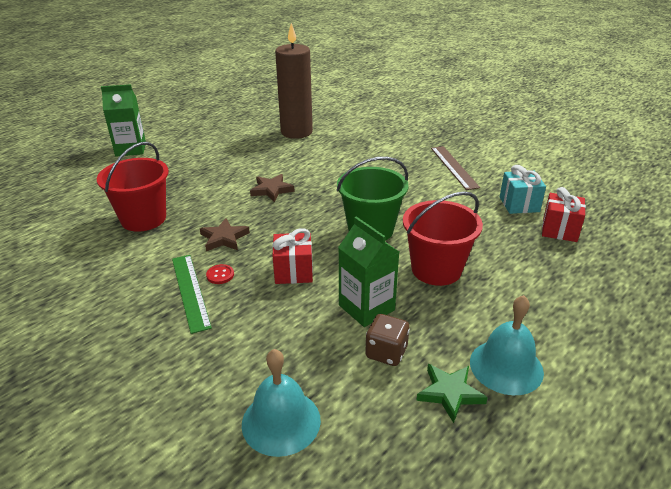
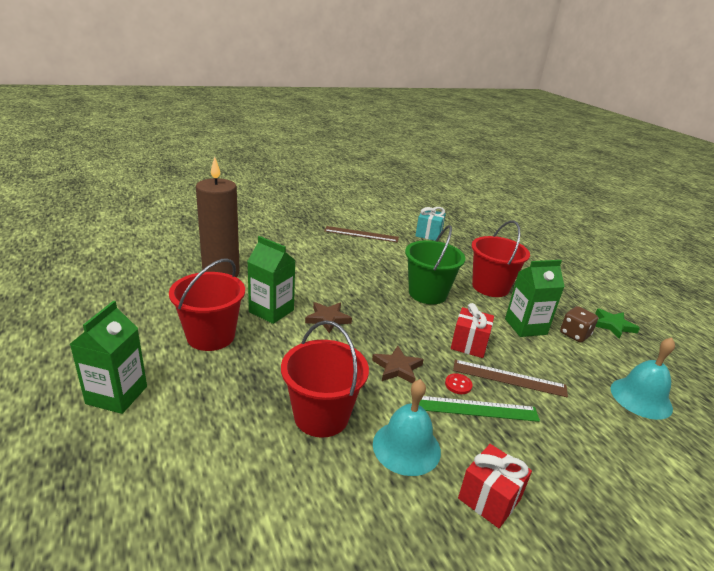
camera: 70 degrees left, 5 degrees down
(209, 155) = (211, 336): none -> red bucket
(251, 306) = (509, 378): none -> brown ruler
(261, 165) = (271, 311): none -> green carton
(506, 366) = (591, 300): turquoise bell -> turquoise bell (406, 447)
(559, 230) = (465, 235): red gift -> red gift (489, 499)

